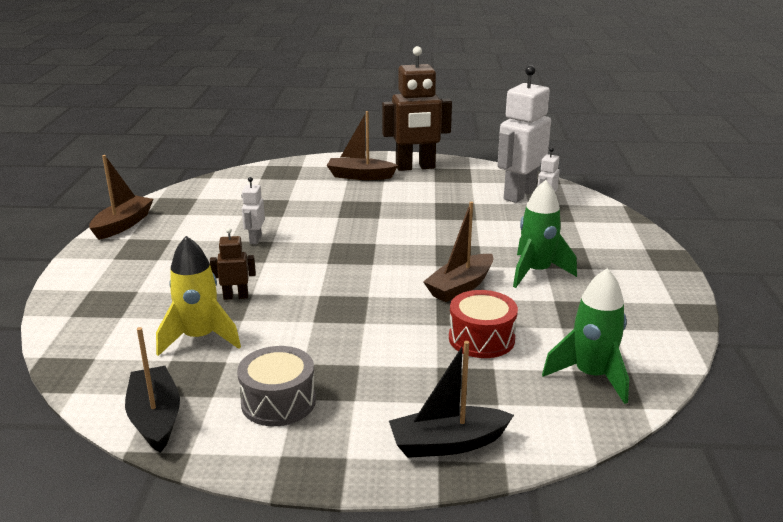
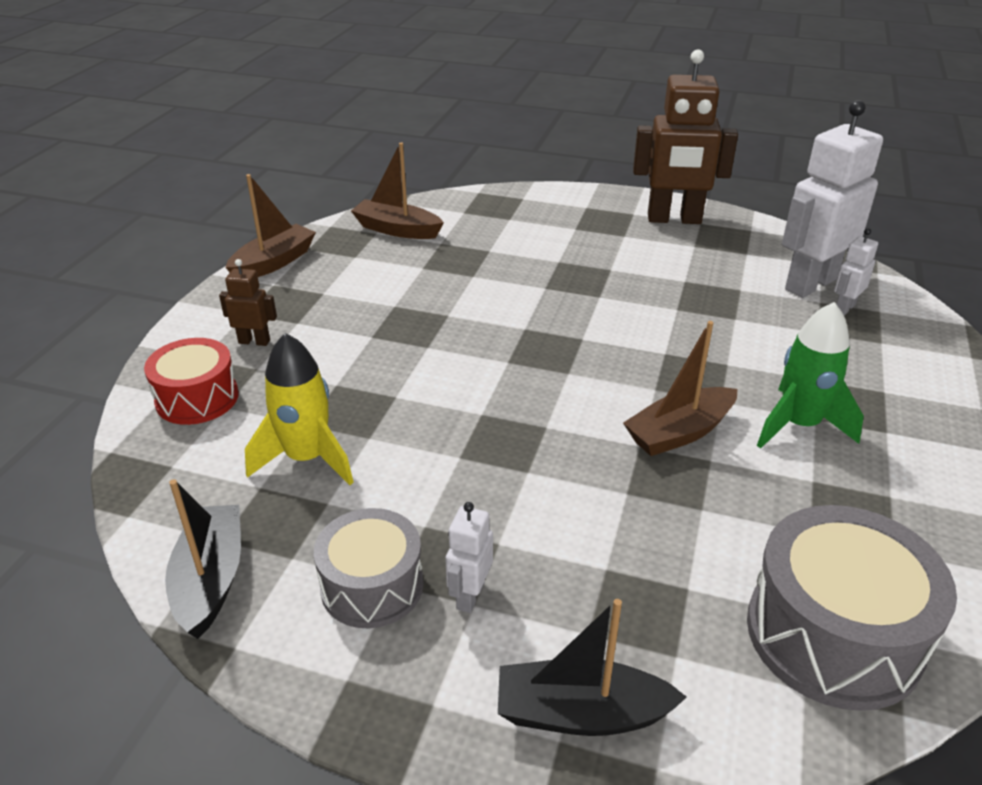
camera: 15 degrees right, 10 degrees up
(236, 296) = (373, 398): brown robot -> brown robot (254, 341)
(255, 239) = (426, 309): white robot -> white robot (470, 596)
(360, 176) = (594, 224): brown boat -> brown boat (397, 230)
(481, 339) = (684, 531): red drum -> red drum (197, 398)
(591, 376) = (833, 634): green rocket -> grey drum

